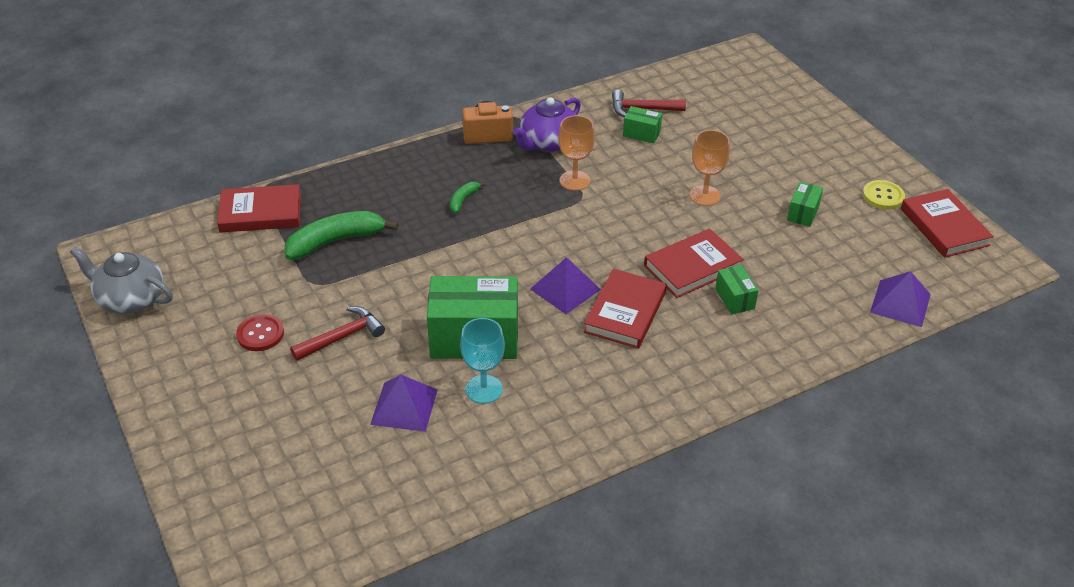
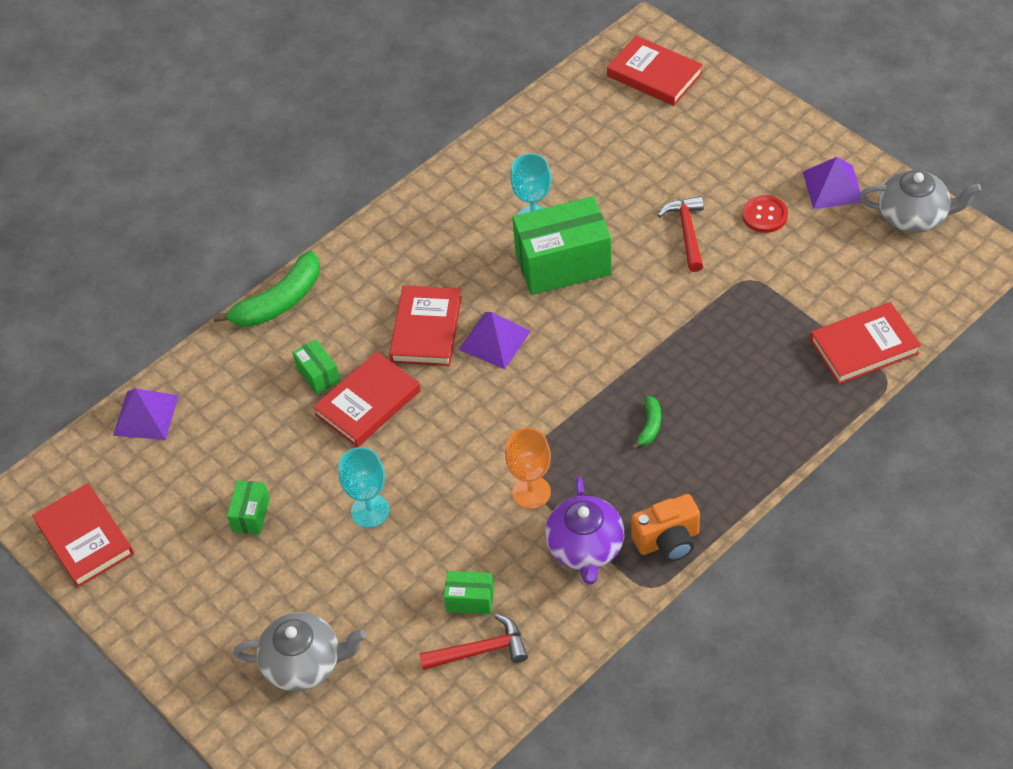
camera: 170 degrees right, 10 degrees up
(264, 526) = (654, 75): none -> red book
(335, 241) = (759, 333): green banana -> green banana (279, 302)
(342, 337) = (687, 232): red hammer -> red hammer turned 135 degrees clockwise
(404, 406) = (596, 186): purple pyramid -> purple pyramid (833, 186)
(548, 143) = (585, 548): purple teapot -> purple teapot turned 150 degrees clockwise
(705, 195) = (370, 511): orange goblet -> turquoise goblet
(767, 126) = (304, 663): none -> grey teapot
(883, 196) = (153, 570): yellow button -> none

